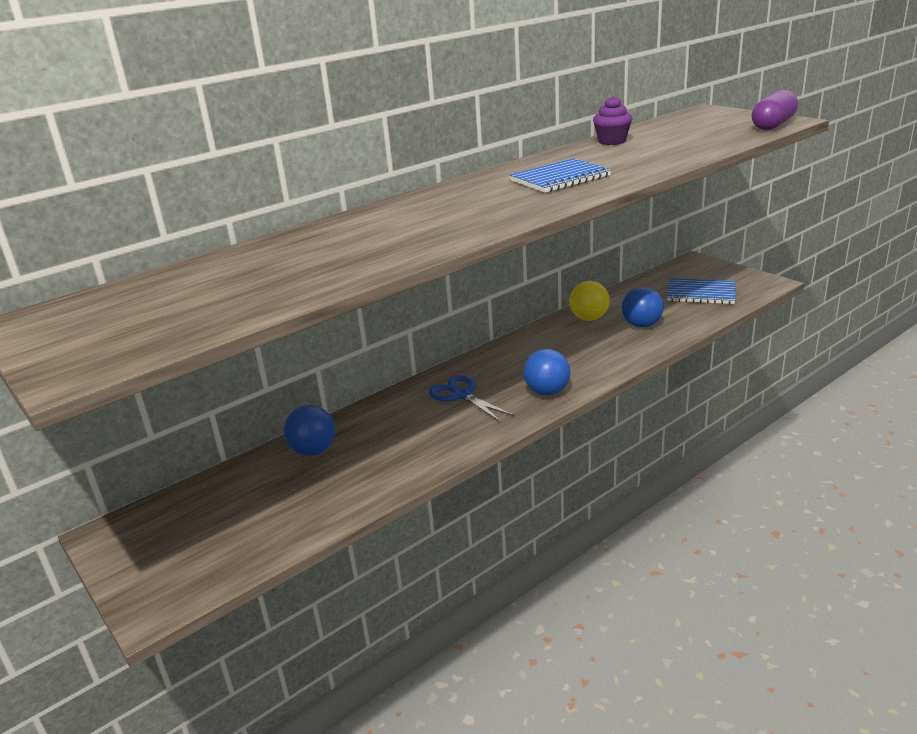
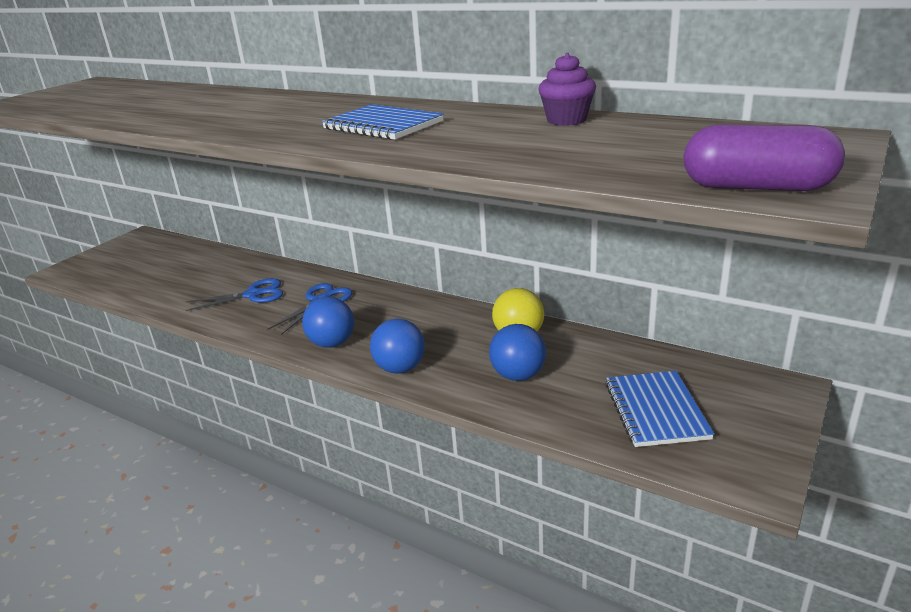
camera: 70 degrees right, 0 degrees up
(313, 451) = (228, 266): blue ball -> blue ball (400, 368)
(409, 433) = (253, 295): none -> blue scissors

